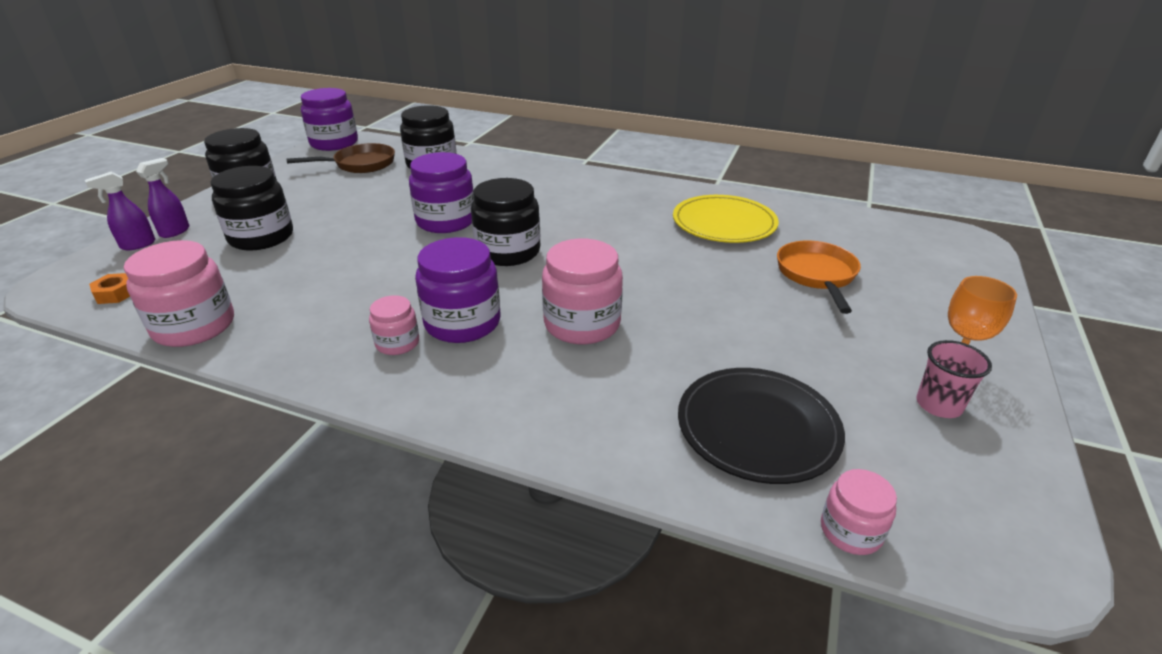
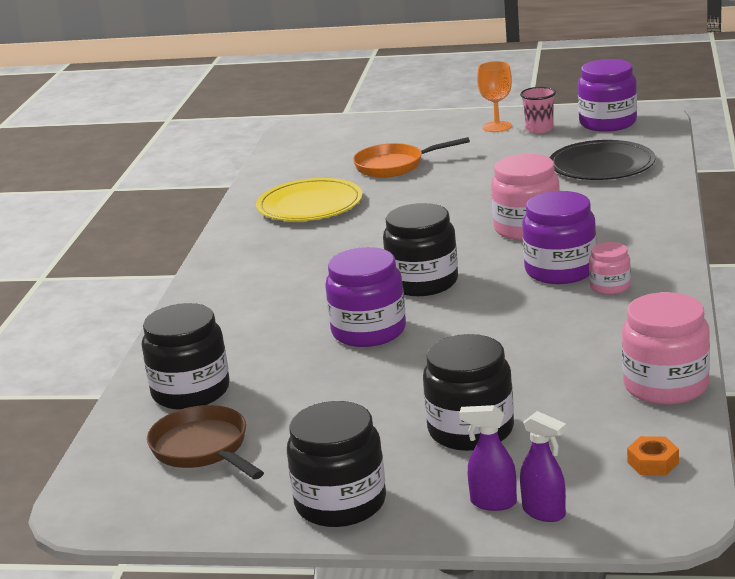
camera: 100 degrees left, 10 degrees down
(334, 143) = (108, 510): purple jar -> purple jar (608, 123)
(850, 531) = (664, 141): pink jar -> none

